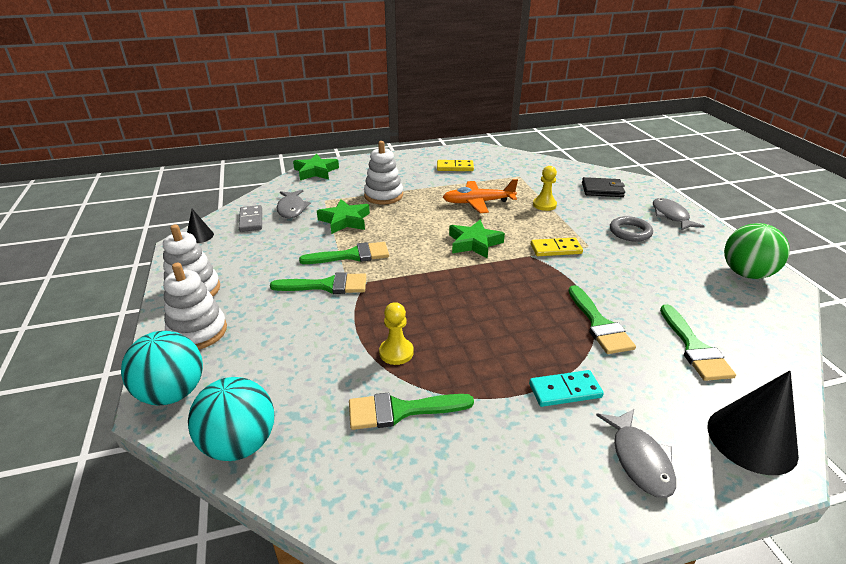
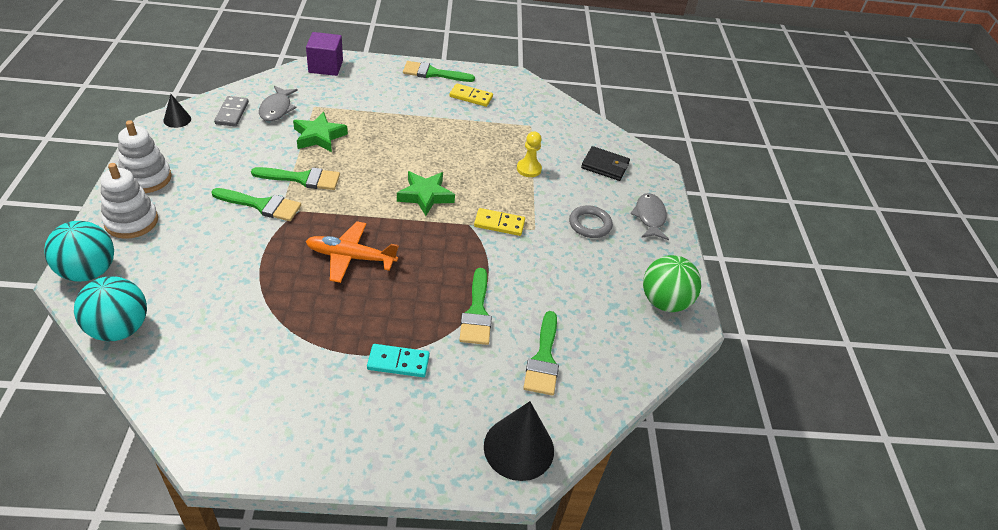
camera: 10 degrees right, 10 degrees up
(316, 171) = (325, 66): green star -> purple cube
(383, 195) = (374, 115): white stacking toy -> none
(396, 352) = (282, 287): yellow pawn -> none
(401, 410) = (254, 339): green brush -> green brush (433, 73)
(478, 202) = (463, 148): orange plane -> orange plane (351, 257)
(639, 459) = (413, 434): grey fish -> none

